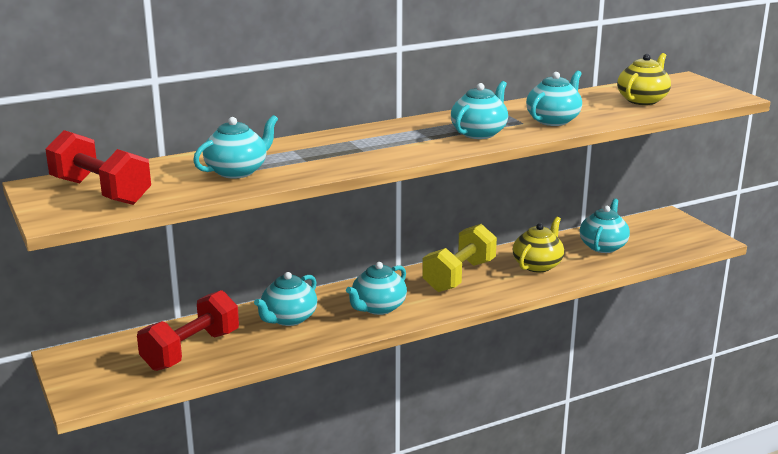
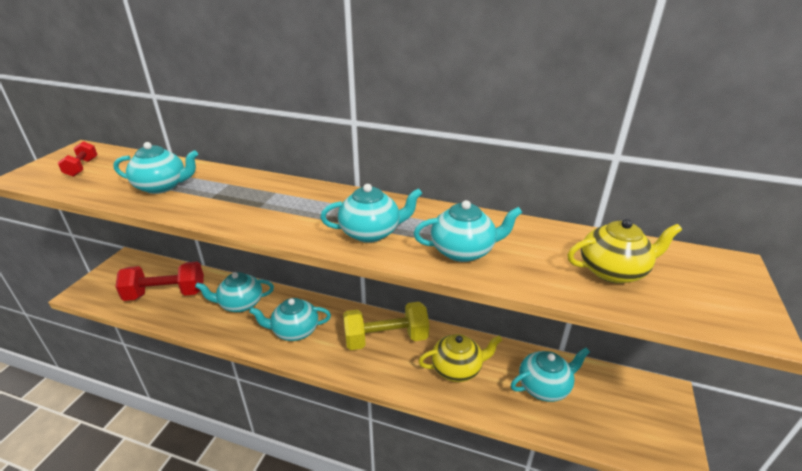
camera: 45 degrees right, 10 degrees up
(101, 192) = (82, 167): red dumbbell -> red dumbbell, size x0.51

